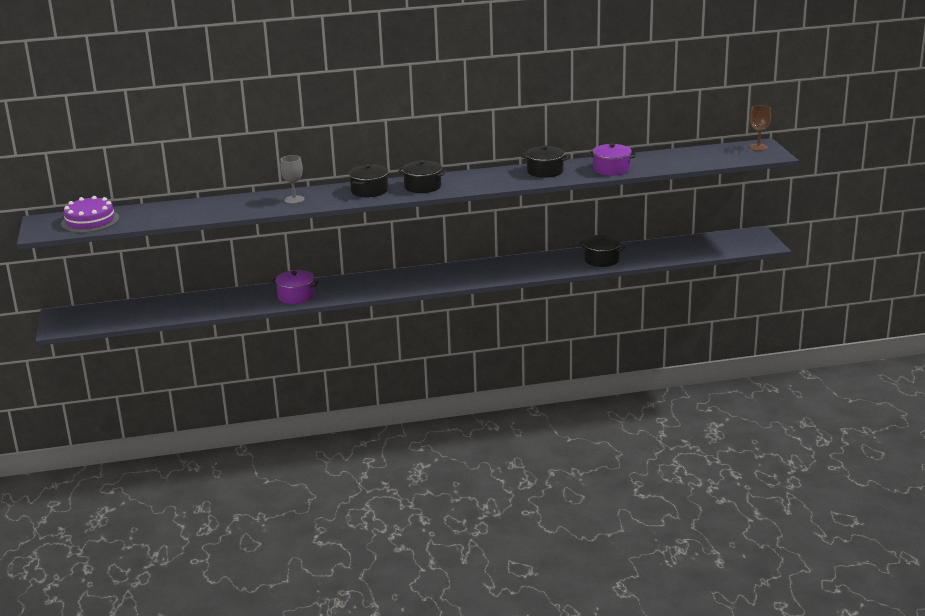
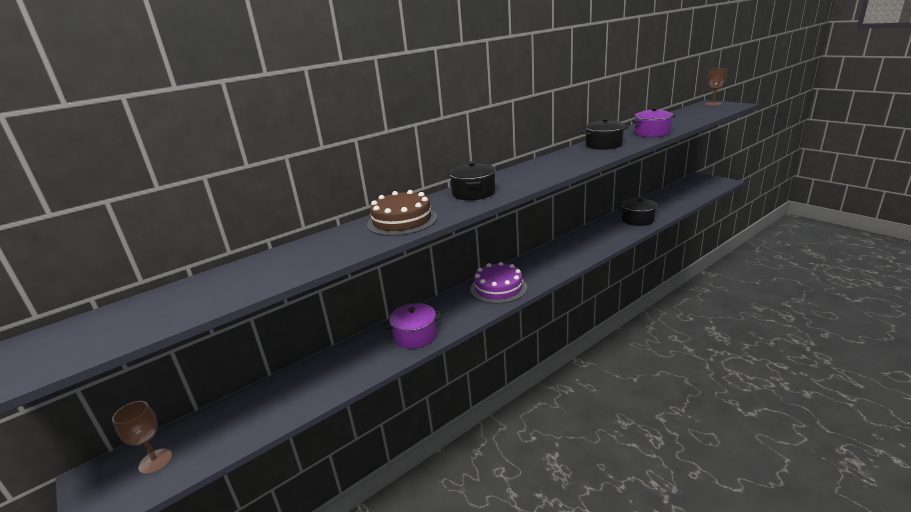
camera: 25 degrees left, 0 degrees up
(90, 221) = (114, 325): purple cake -> purple cake (498, 288)
(94, 316) = (155, 461): none -> brown goblet
(294, 199) = (402, 220): grey goblet -> brown cake
(422, 186) = (521, 178): black pot -> none

